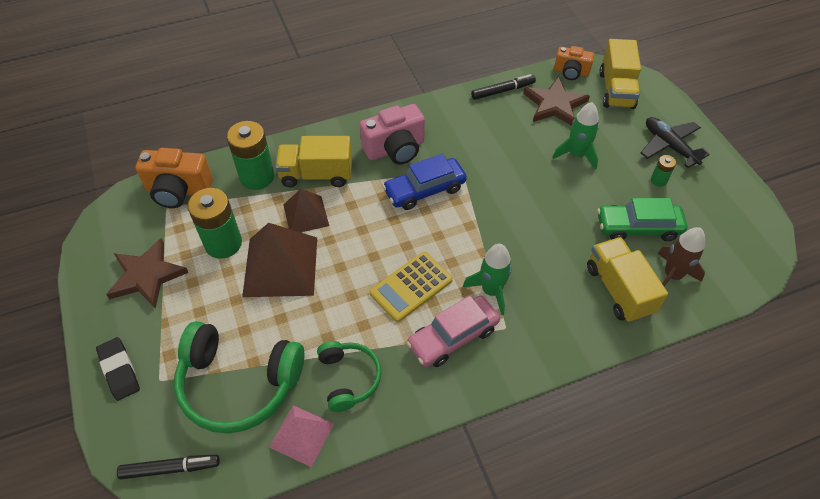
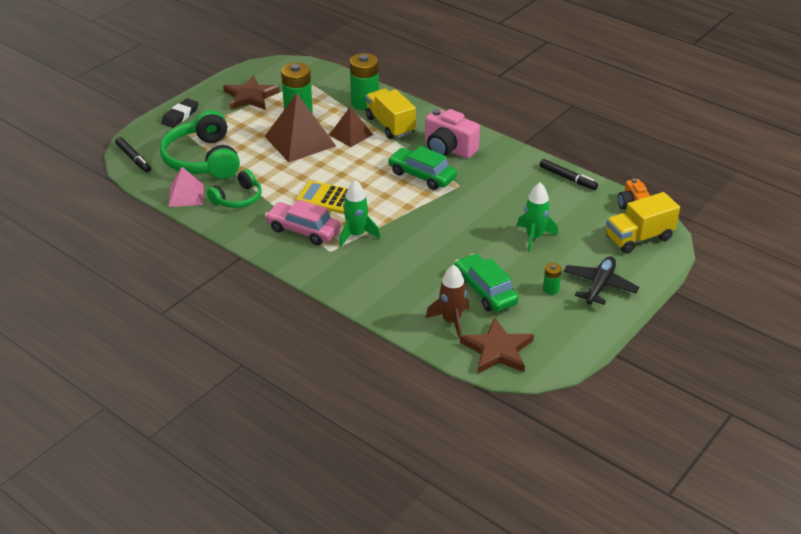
camera: 60 degrees right, 15 degrees down
(178, 190) = (324, 79): orange camera -> none
(424, 190) = (422, 175): blue car -> green car
(555, 105) = (581, 209): brown star -> brown star (497, 350)
(619, 290) = (411, 296): yellow truck -> none

